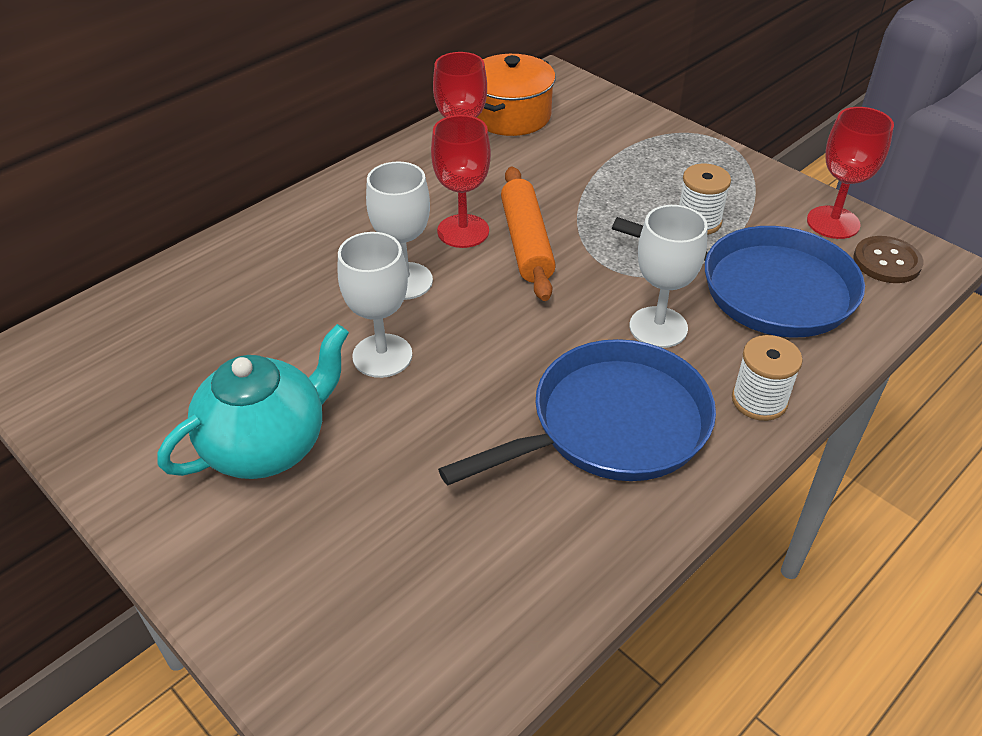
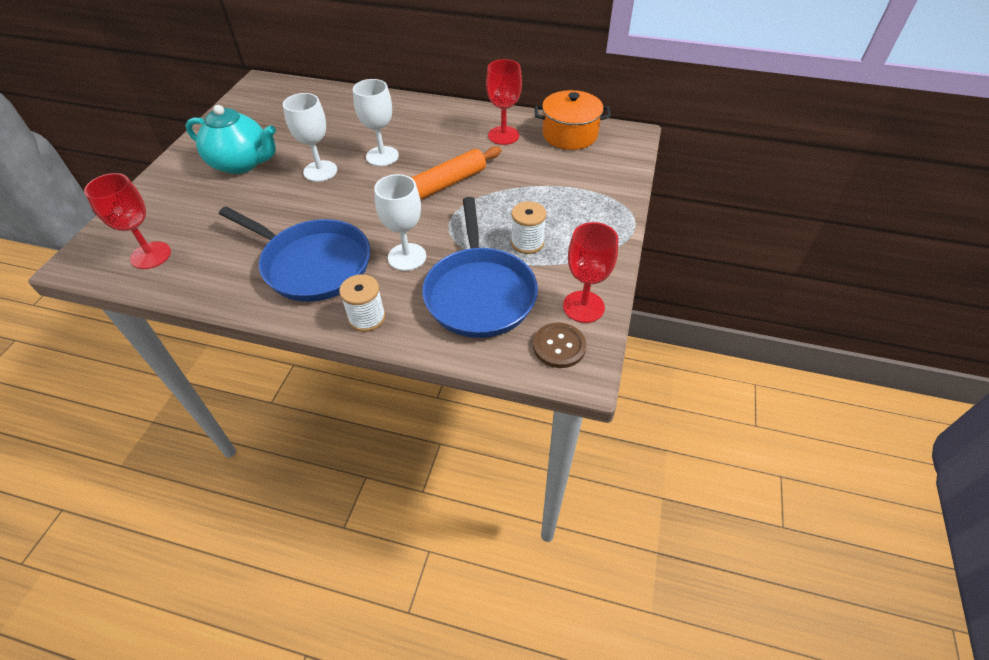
camera: 60 degrees right, 5 degrees up
(463, 231) = (439, 159): red goblet -> red goblet (151, 255)

